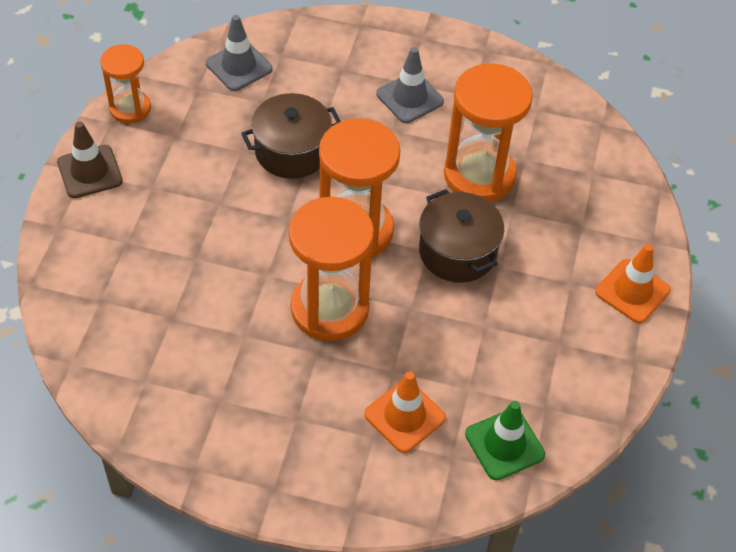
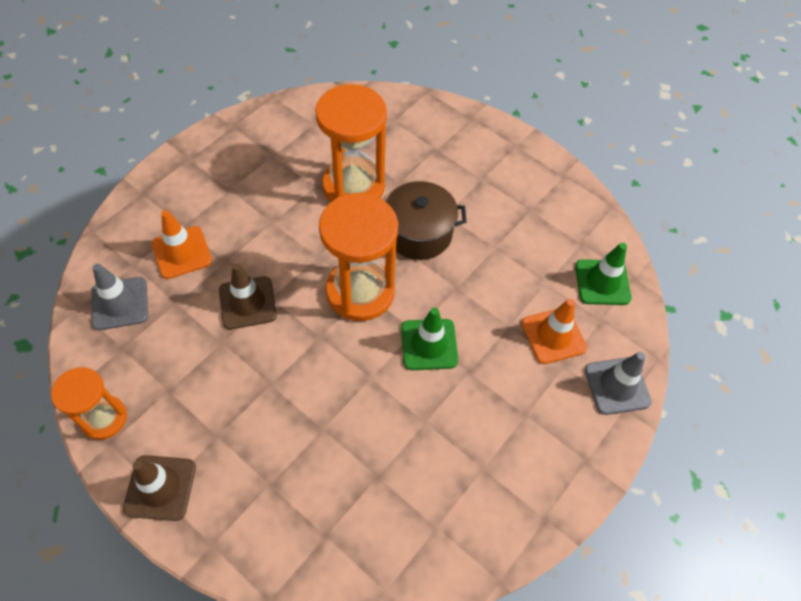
camera: 65 degrees left, 5 degrees up
(292, 151) = (247, 303): brown pot -> brown traffic cone
(329, 309) = (429, 344): orange hourglass -> green traffic cone
(409, 98) = (246, 195): grey traffic cone -> grey traffic cone (617, 386)
(632, 291) = (506, 148): orange traffic cone -> orange traffic cone (182, 252)

